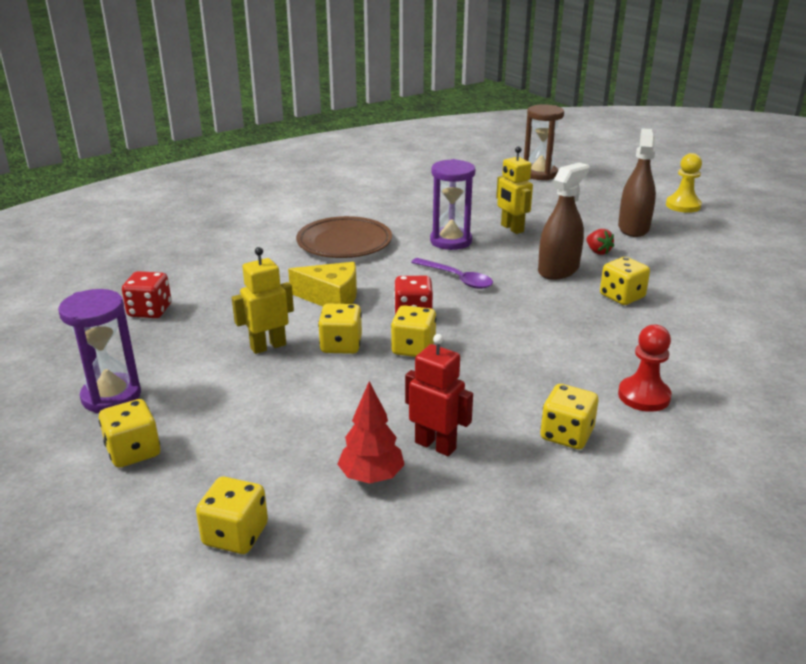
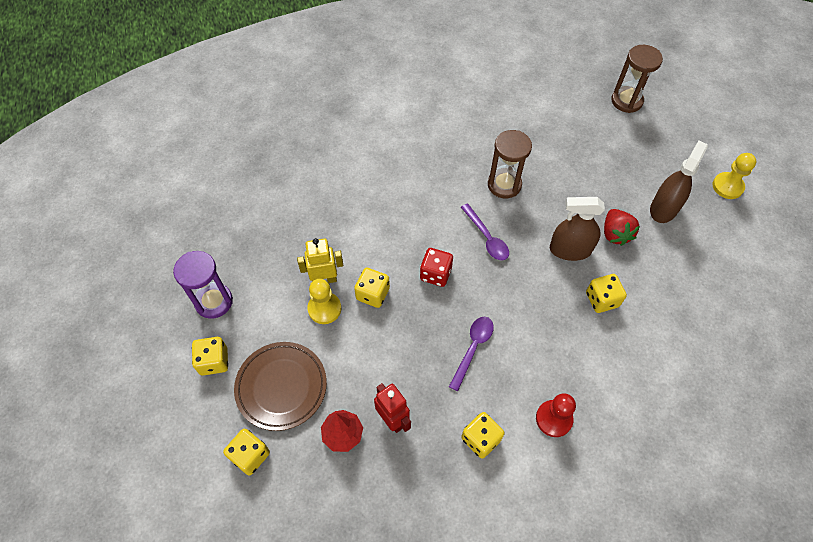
camera: 20 degrees right, 30 degrees up
(150, 311) = (260, 213): red dice -> none
(281, 370) = (324, 309): none -> yellow pawn
(331, 298) = (386, 234): yellow cheese -> none
(344, 243) = (421, 164): brown plate -> brown plate (281, 387)
(413, 348) = (420, 313): yellow dice -> none
(451, 241) = (504, 185): purple hourglass -> brown hourglass
(500, 362) = (473, 348): none -> purple spoon
(512, 228) = (561, 180): yellow robot -> none
(558, 270) = (570, 250): brown spray bottle -> brown spray bottle turned 150 degrees counterclockwise
(598, 252) = (615, 234): red strawberry -> red strawberry, size x1.57

